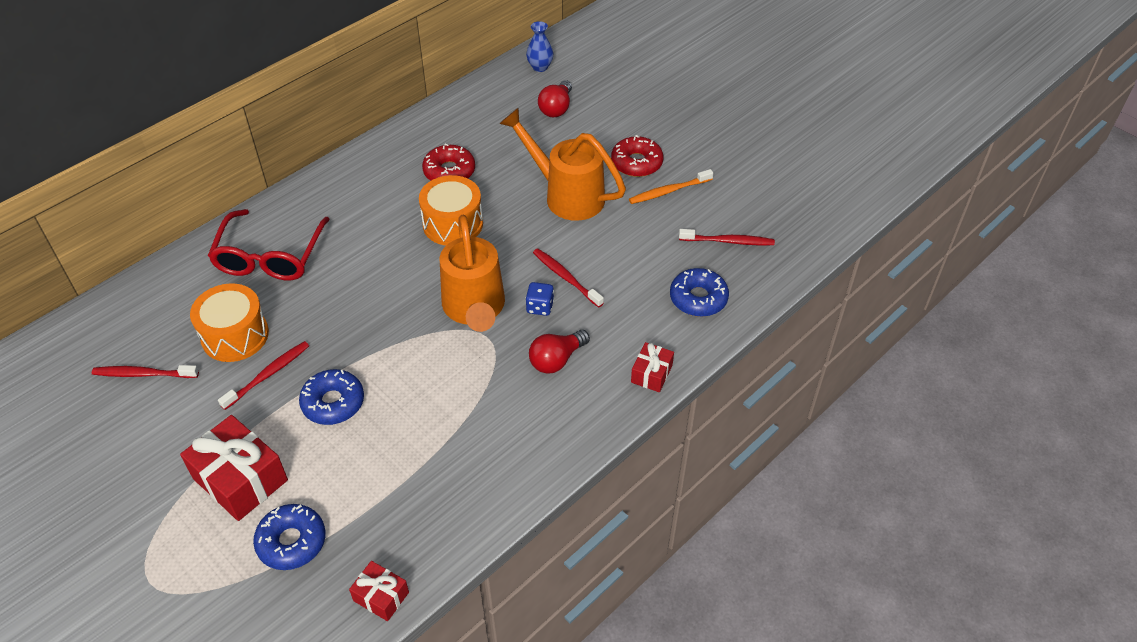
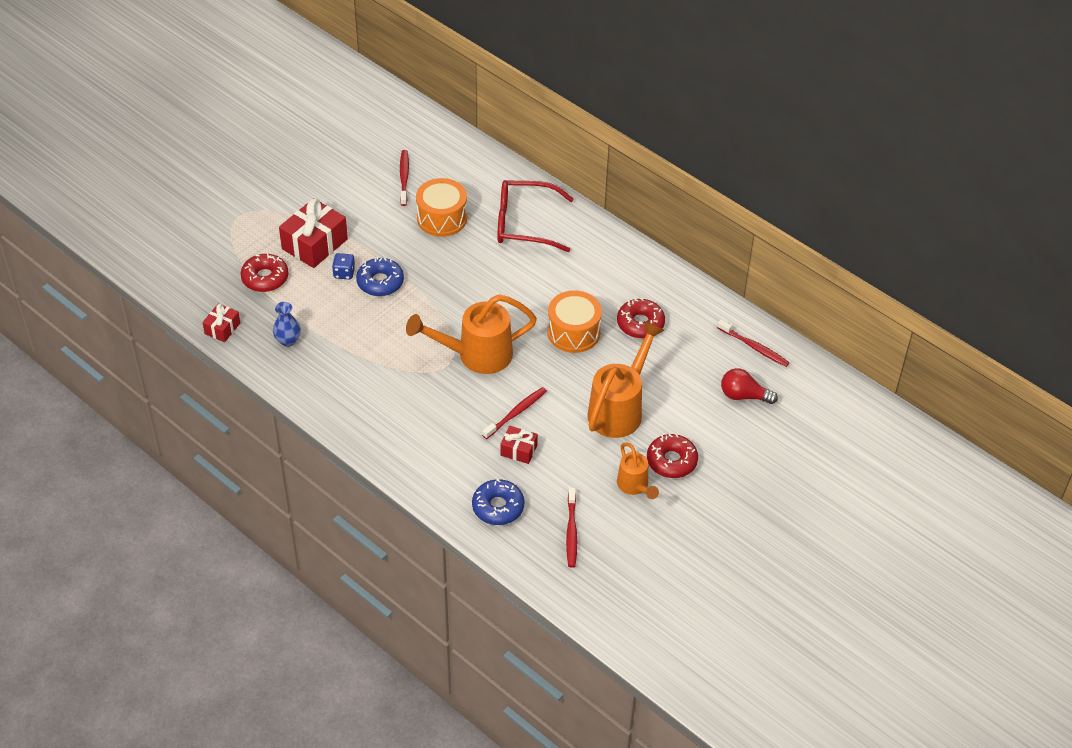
camera: 85 degrees right, 0 degrees up
(268, 375) = (405, 243): red toothbrush -> red toothbrush (754, 347)
(292, 542) = (265, 278): blue donut -> red donut
(540, 67) = (807, 379): blue vase -> blue vase (288, 340)
(540, 307) = (481, 397): blue dice -> blue dice (344, 273)
(556, 360) = (425, 411): red light bulb -> none
(651, 374) = (412, 473): red gift -> red gift (518, 450)
(668, 191) = (634, 486): orange toothbrush -> orange watering can

